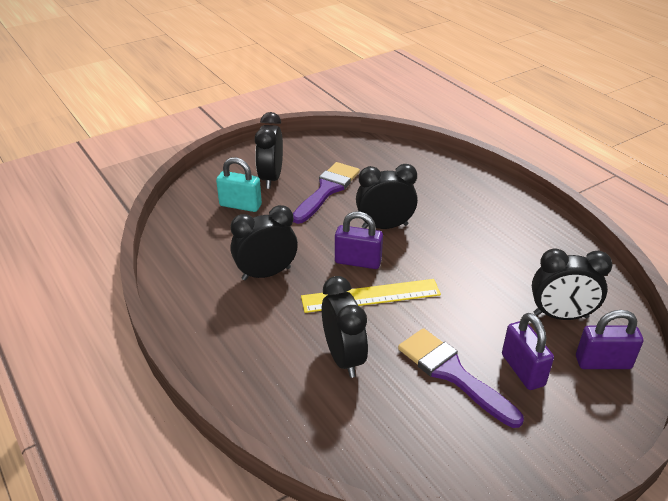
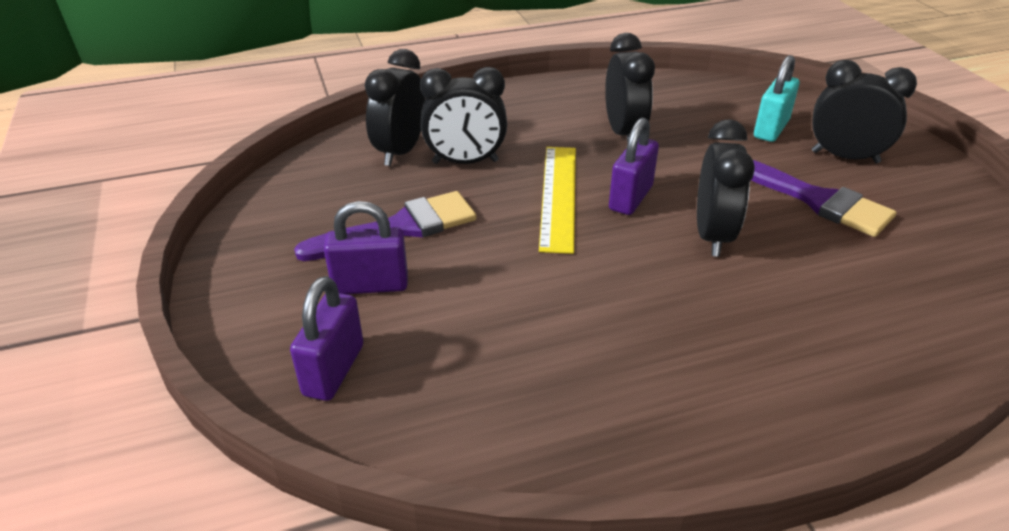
camera: 105 degrees right, 0 degrees up
(560, 316) = (446, 361): black clock -> black clock (400, 151)

